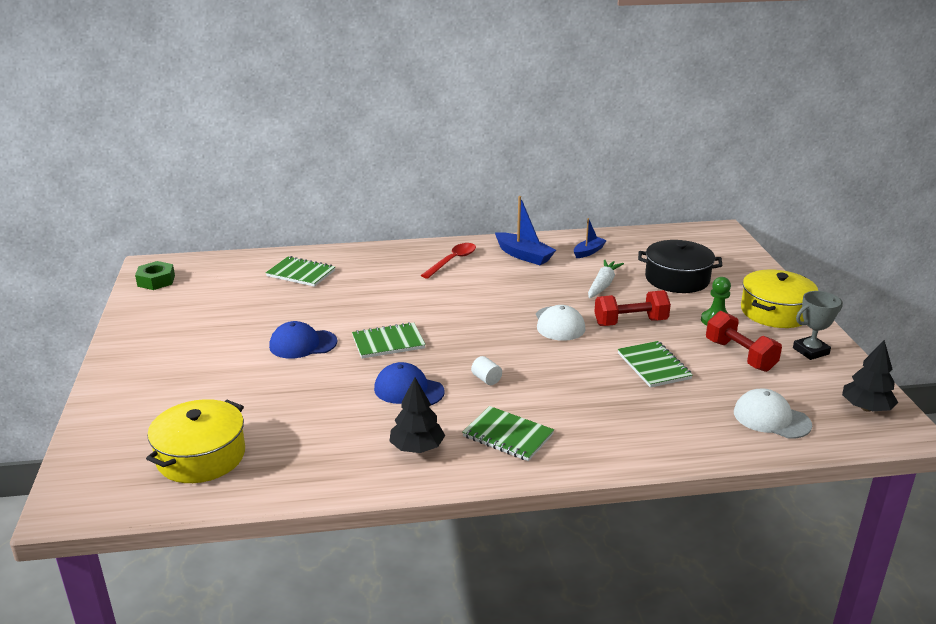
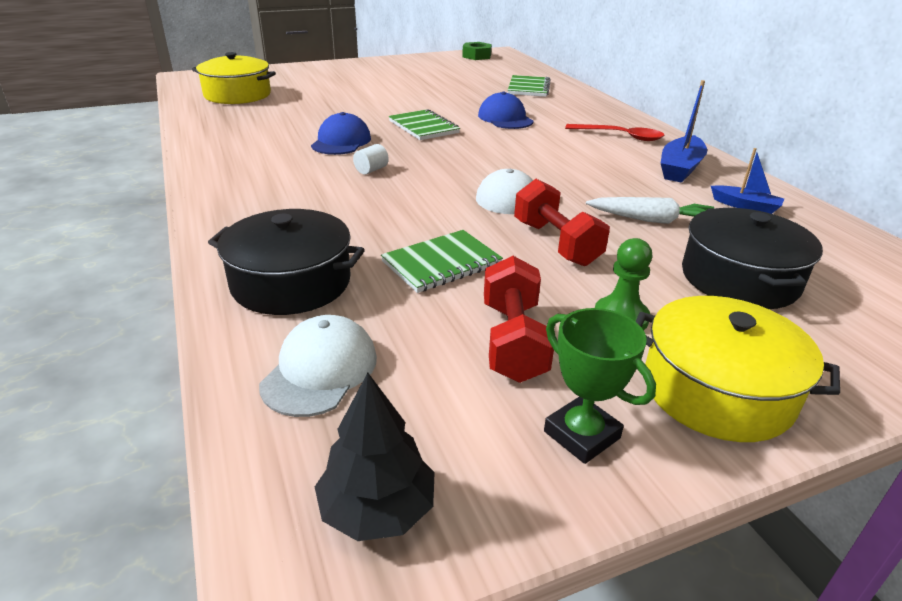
camera: 75 degrees right, 5 degrees up
(303, 344) = (404, 101): blue cap -> blue cap (505, 118)
(417, 448) = (245, 153): black tree -> none
(508, 435) = (265, 187): green notebook -> none
(676, 426) = (291, 283): none -> black pot
(740, 355) = (513, 341): red dumbbell -> red dumbbell turned 45 degrees counterclockwise
(810, 351) = (581, 435): grey trophy -> green trophy

